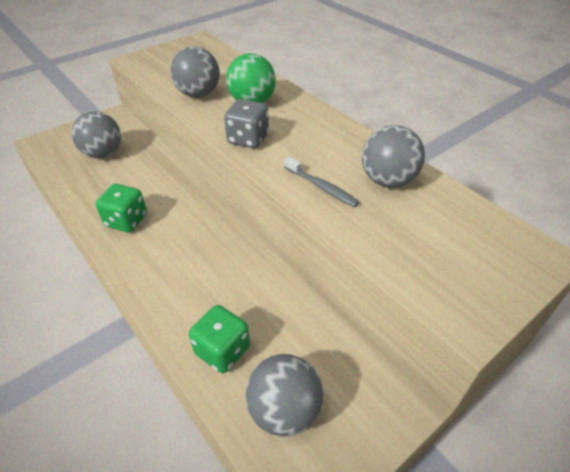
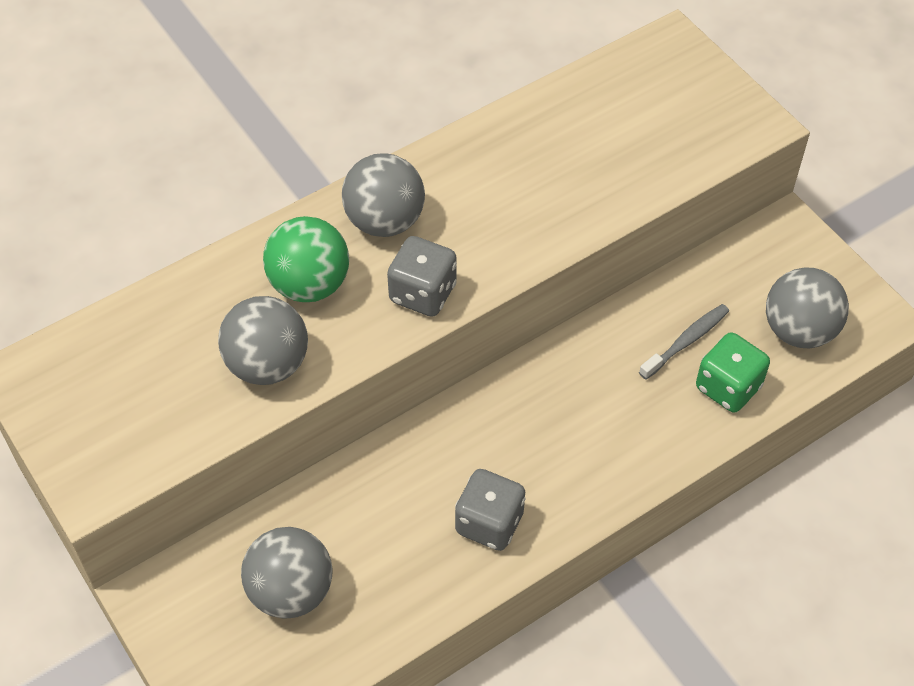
camera: 85 degrees left, 10 degrees up
(126, 221) = (489, 523): green dice -> grey dice
(321, 187) = (546, 215): grey toothbrush -> grey toothbrush (686, 341)
(387, 180) = (537, 144): grey ball -> grey ball (384, 221)

